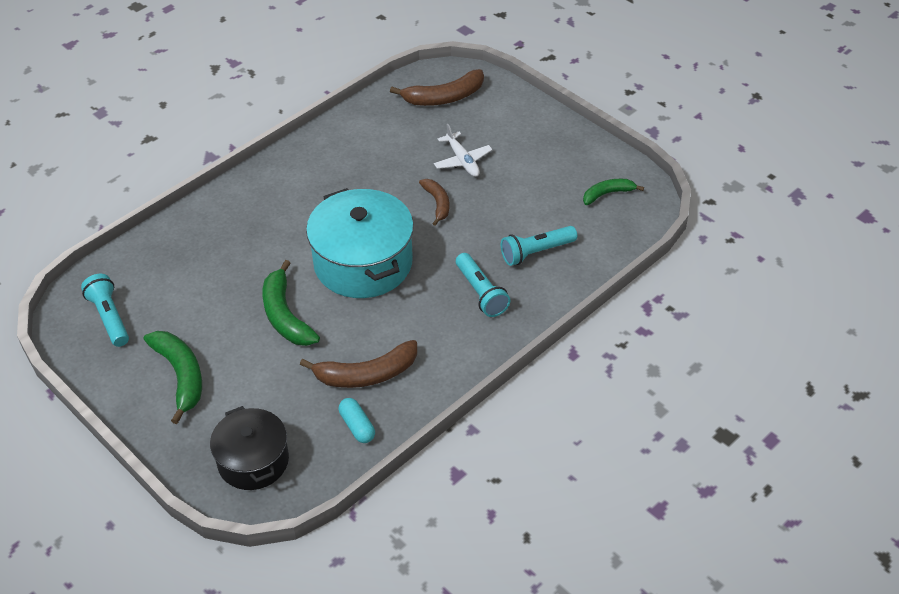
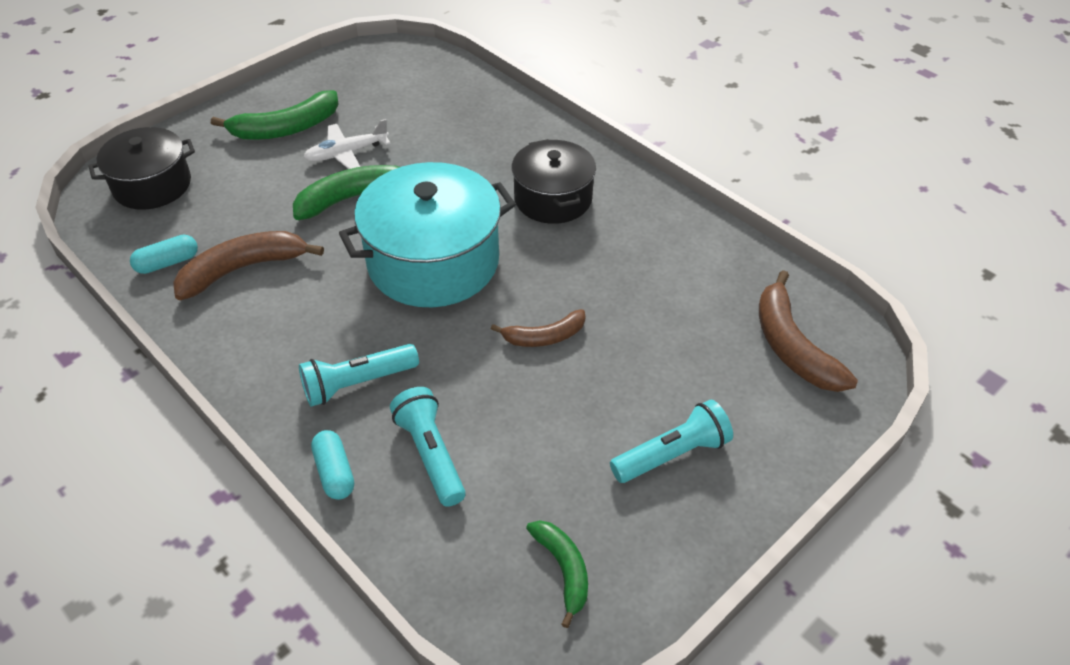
camera: 90 degrees right, 0 degrees up
(109, 317) = (380, 76): turquoise flashlight -> turquoise flashlight (672, 454)
(297, 200) = (553, 198): none -> black pot
(366, 374) = (243, 269): brown banana -> brown banana turned 75 degrees clockwise
(462, 160) = (641, 367): white plane -> white plane (347, 153)
(553, 296) = (335, 472): none -> turquoise capsule

